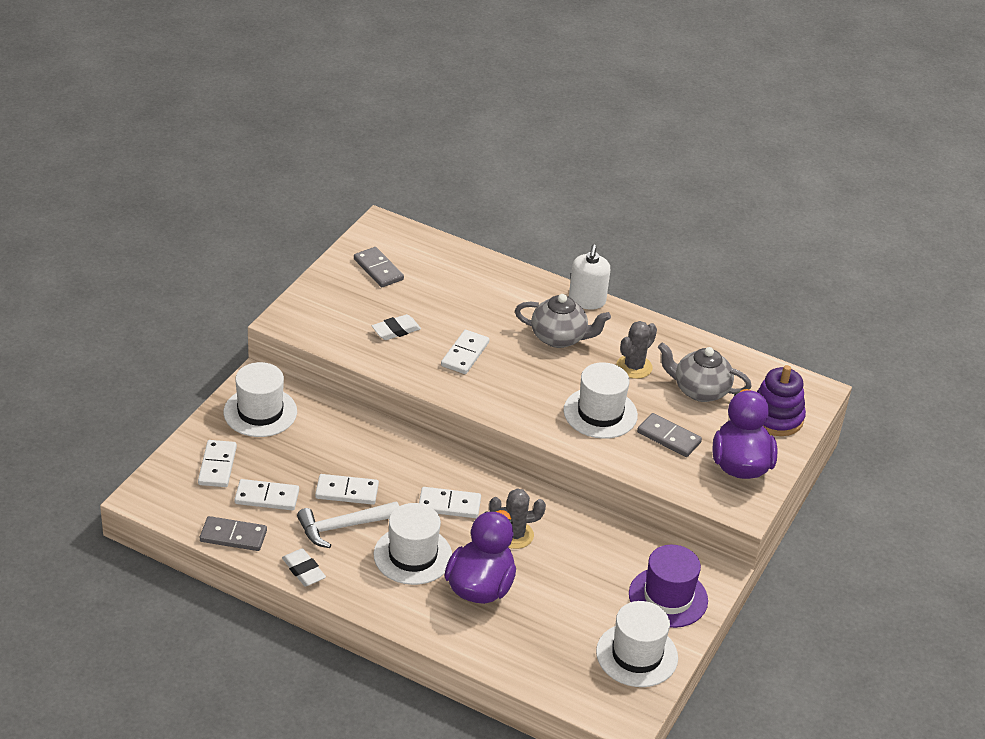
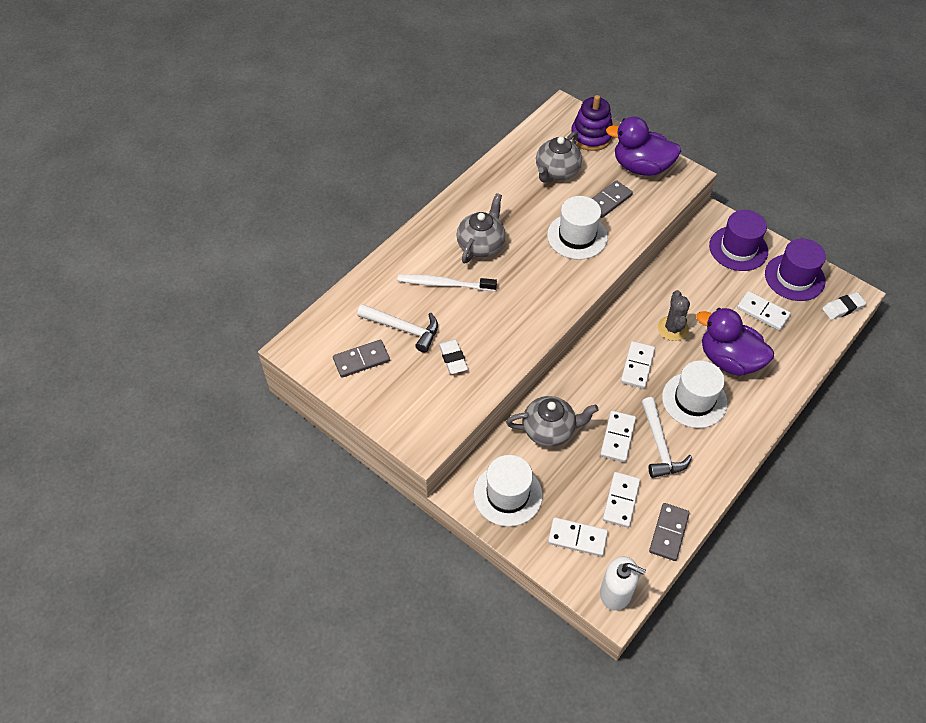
camera: 75 degrees left, 15 degrees up
(303, 570) = (711, 481): white eraser -> white eraser (842, 308)
(345, 438) = (549, 430): none -> grey teapot
(425, 293) = (403, 329): none -> white hammer
(465, 354) = (493, 313): white domino -> white domino (762, 312)
(494, 315) = (444, 284): none -> white toothbrush
(587, 301) = (436, 218): white soap dispenser -> white soap dispenser (616, 592)
(634, 367) = (524, 205): grey cactus -> none
(637, 655) = (794, 277): white hat -> purple hat

